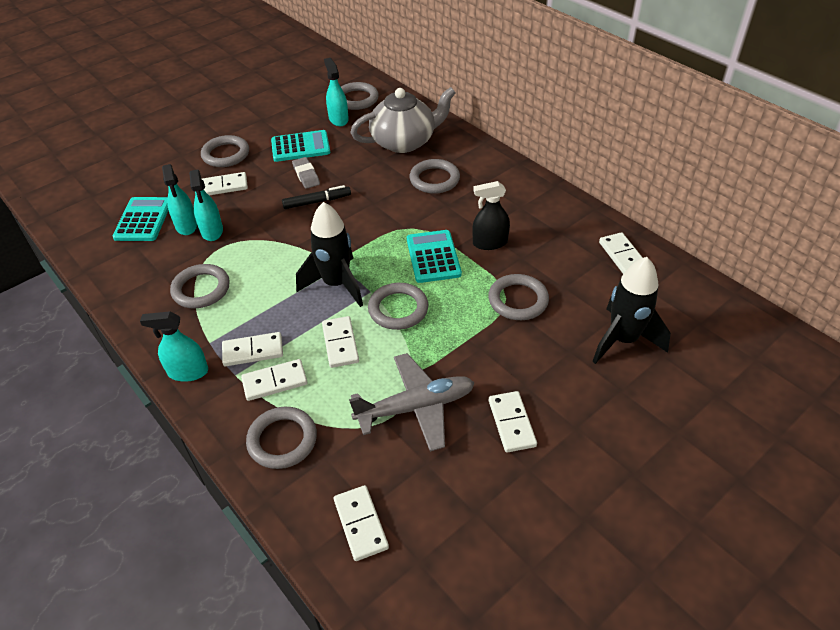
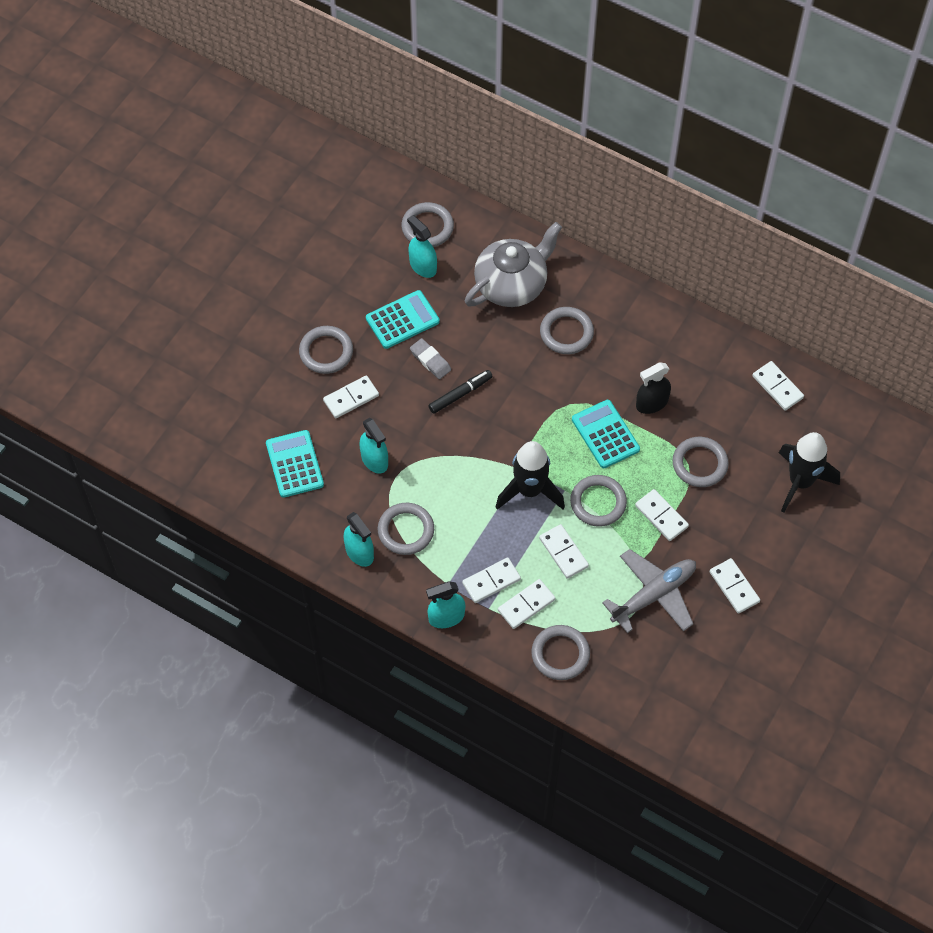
camera: 20 degrees left, 15 degrees up
(186, 225) = (344, 460): turquoise spray bottle -> turquoise spray bottle (359, 552)
(360, 524) = (652, 701): white domino -> white domino (661, 516)

